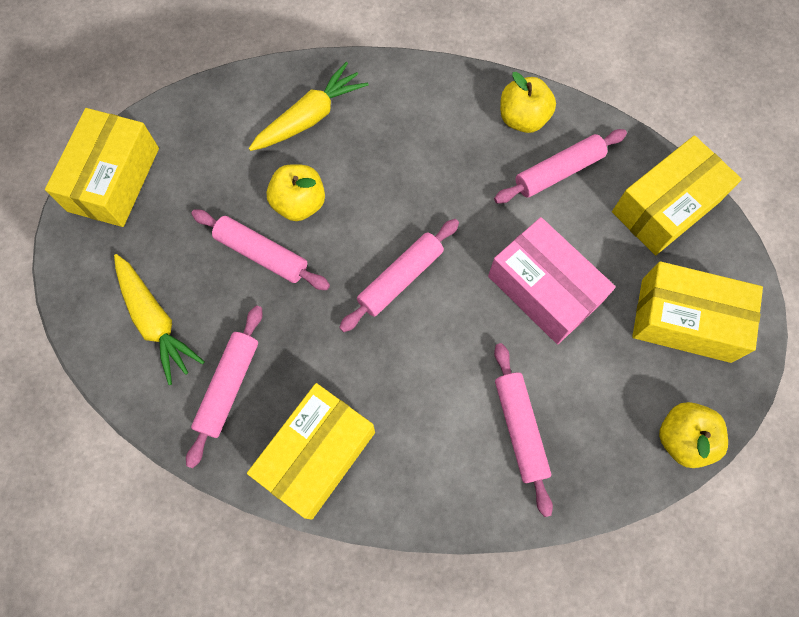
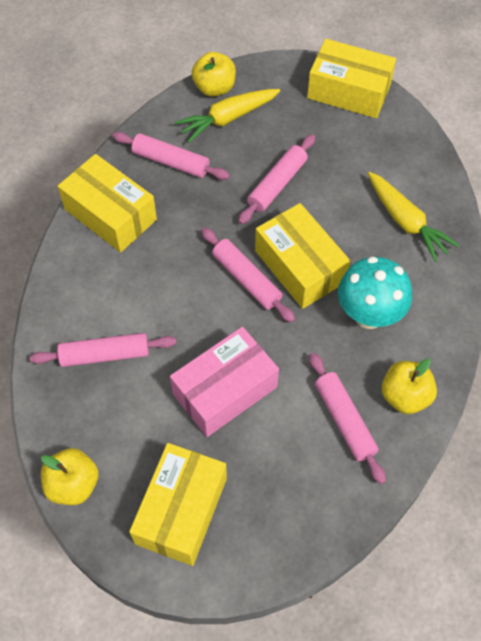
camera: 95 degrees right, 10 degrees down
(299, 203) = (321, 211): yellow apple -> yellow apple (214, 88)
(433, 152) = (369, 315): none -> turquoise mushroom
(665, 206) = (301, 516): yellow box -> yellow box (300, 266)

